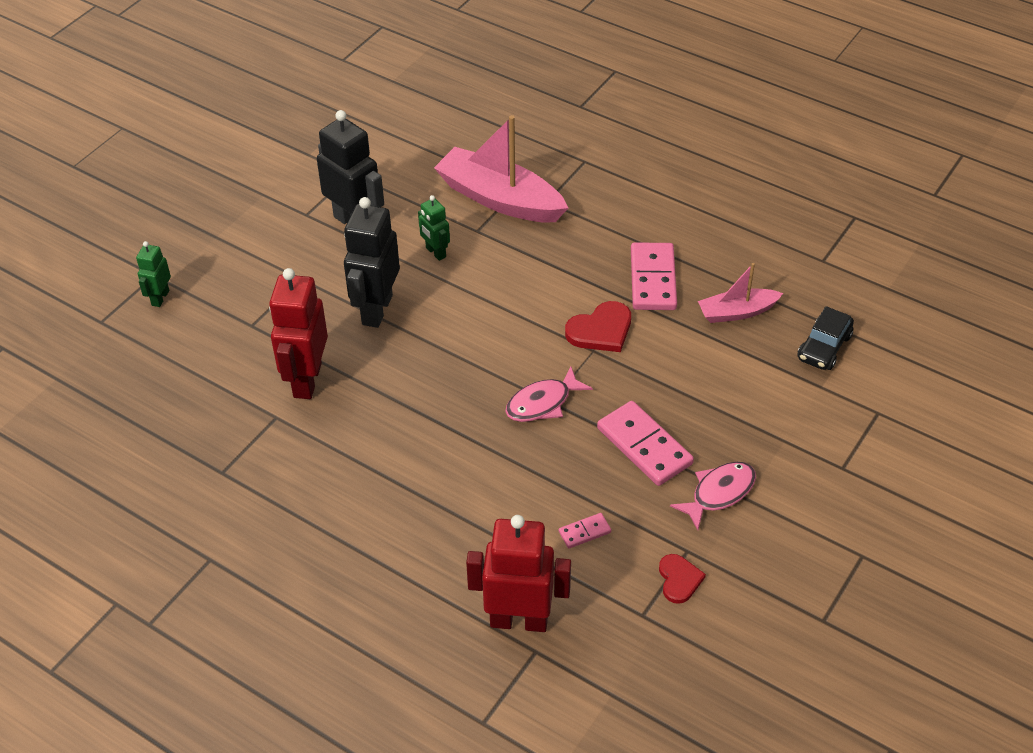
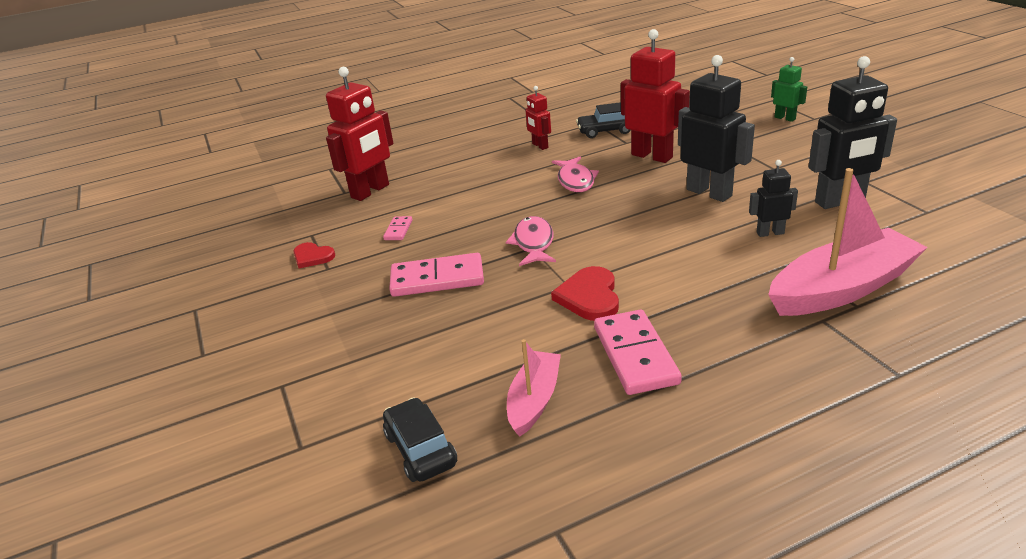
camera: 125 degrees right, 15 degrees down
(248, 449) = (605, 131): none -> black car
(317, 500) = (540, 146): none -> red robot
(435, 252) = (770, 233): green robot -> black robot
(653, 279) = (635, 355): pink domino -> pink domino turned 45 degrees clockwise
(719, 493) = (350, 301): pink fish -> pink fish (575, 181)

